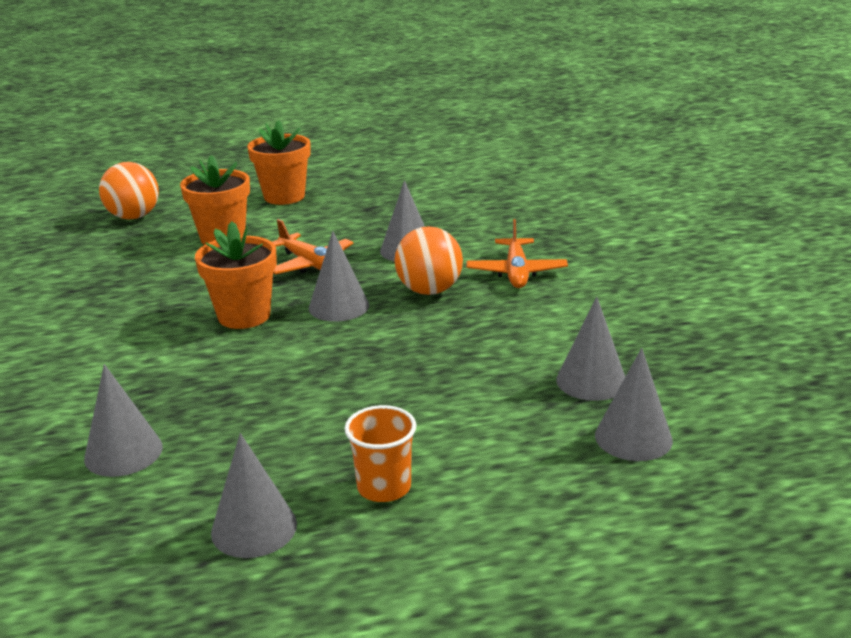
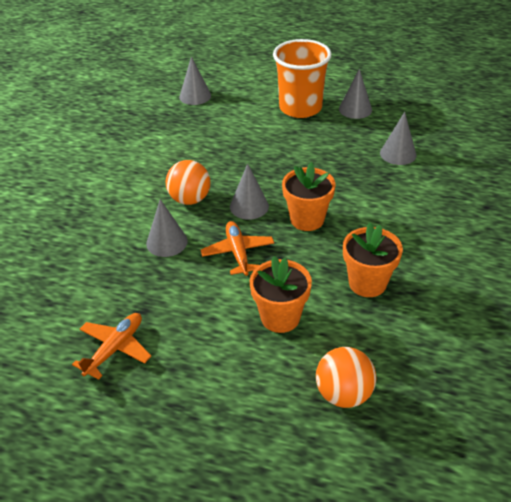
camera: 150 degrees left, 15 degrees up
(284, 196) = (193, 366): orange flower pot -> orange flower pot (367, 283)
(384, 487) = (300, 108): orange cup -> orange cup, size x1.95
(516, 272) = (129, 195): orange plane -> orange plane (115, 348)
(591, 381) = (179, 121): grey cone -> none

